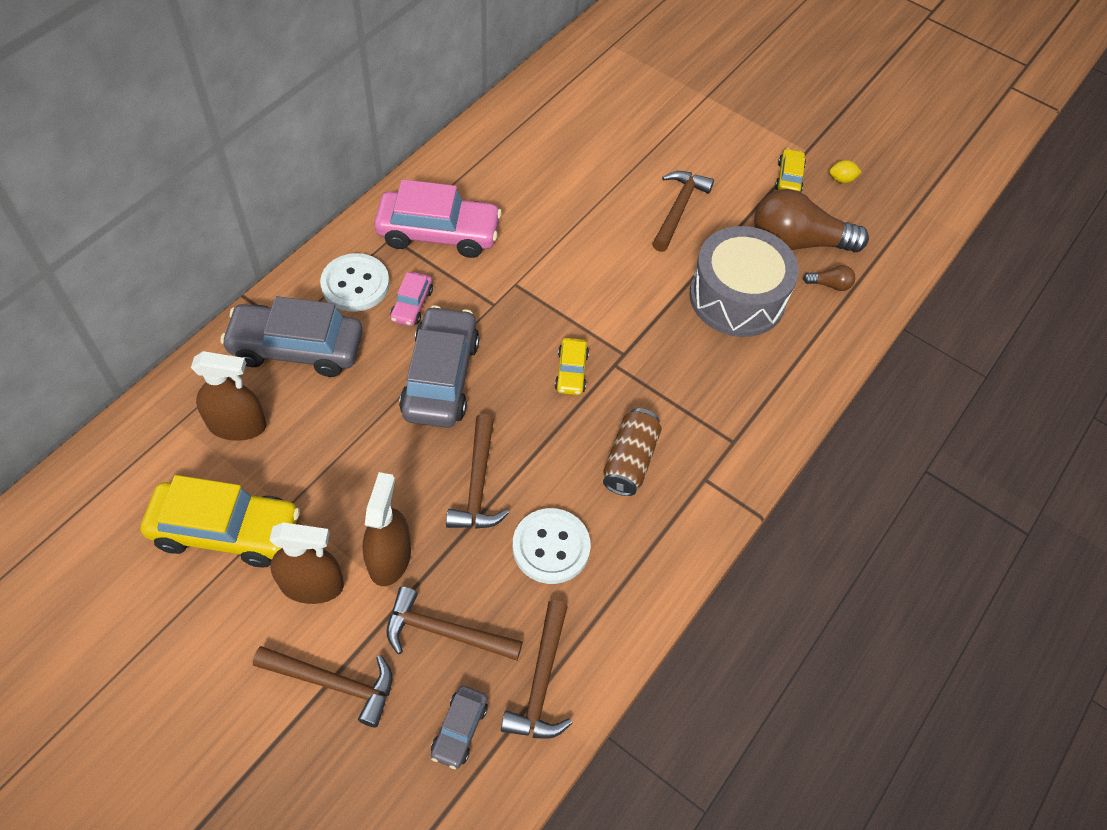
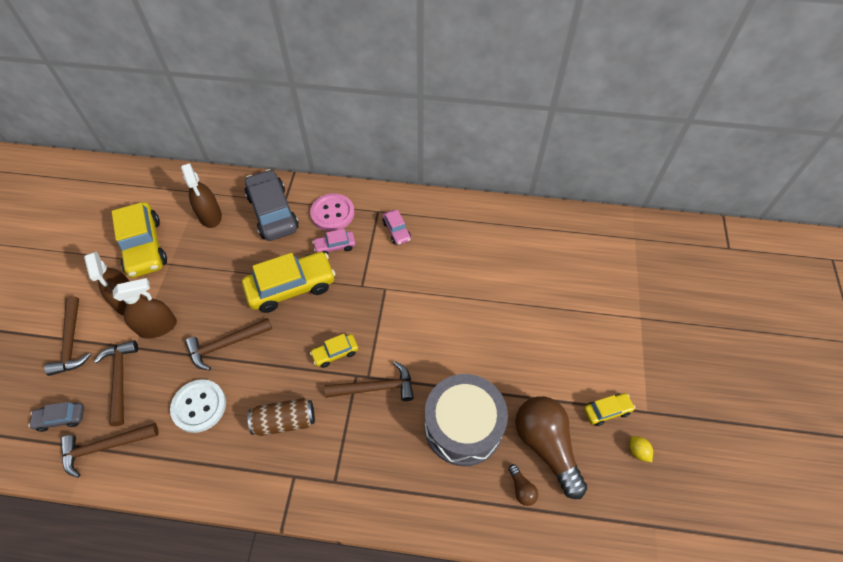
camera: 65 degrees right, 0 degrees up
(355, 284) = (332, 213): white button -> pink button
(438, 233) = (396, 231): pink car -> pink car, size x0.49
(440, 377) = (291, 287): grey car -> yellow car
(678, 209) = (516, 350): brown hammer -> brown hammer (375, 387)

